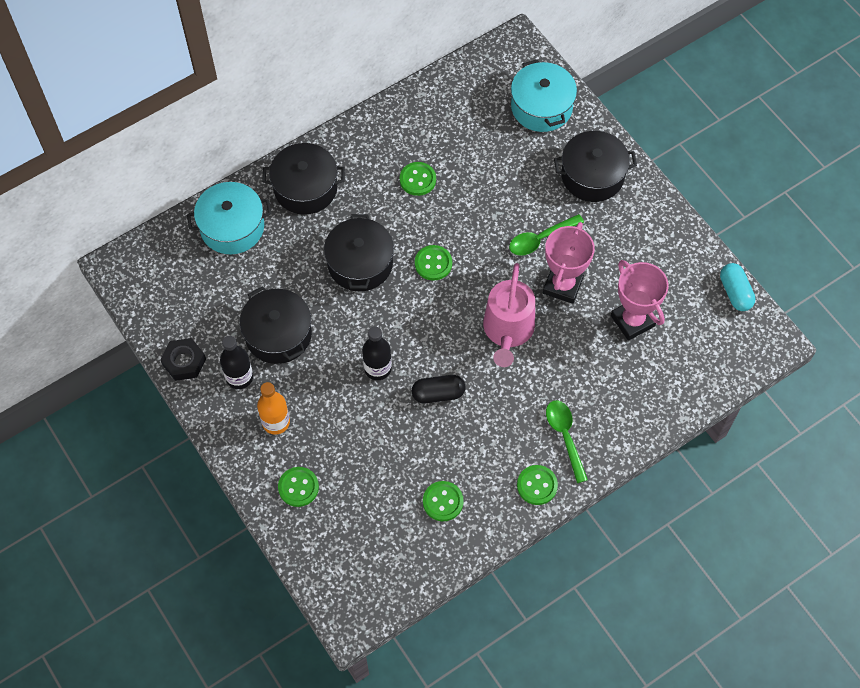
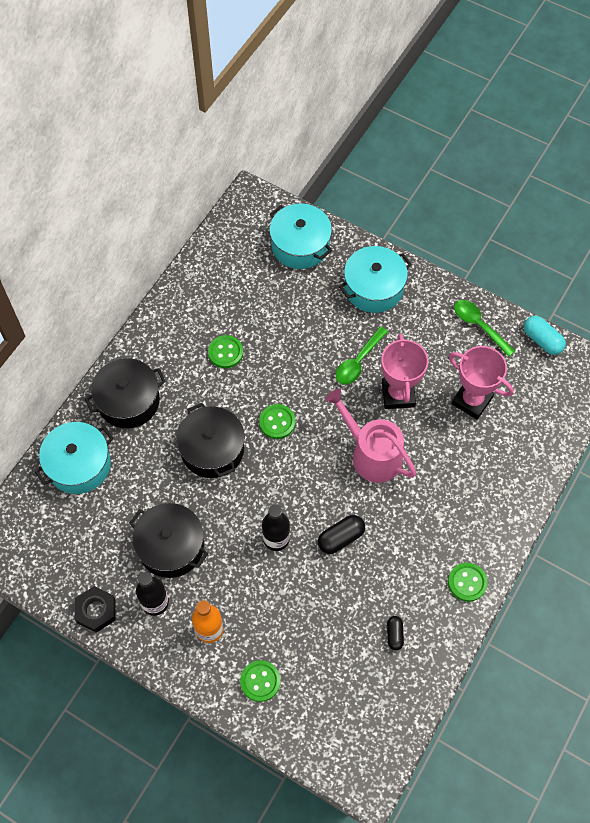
camera: 25 degrees left, 0 degrees up
(443, 501) = (394, 635): green button -> black capsule
(508, 330) = (372, 454): pink watering can -> pink watering can turned 150 degrees clockwise
(565, 436) = (468, 528): green spoon -> green spoon (479, 325)
(592, 175) = (373, 288): black pot -> turquoise pot

